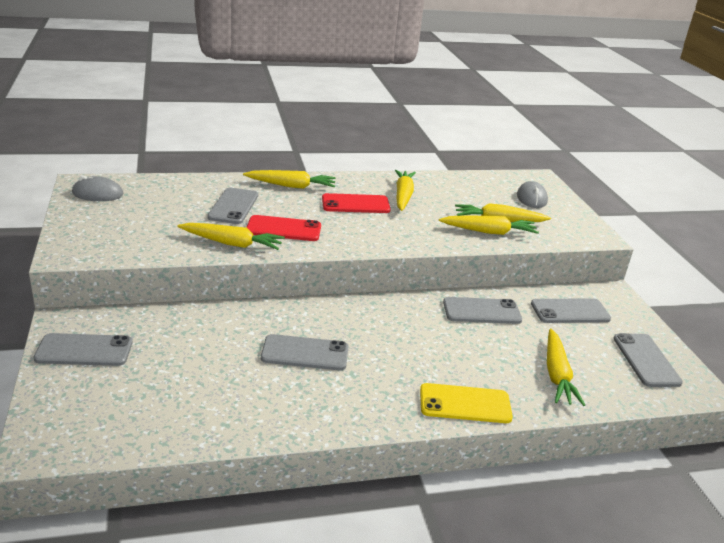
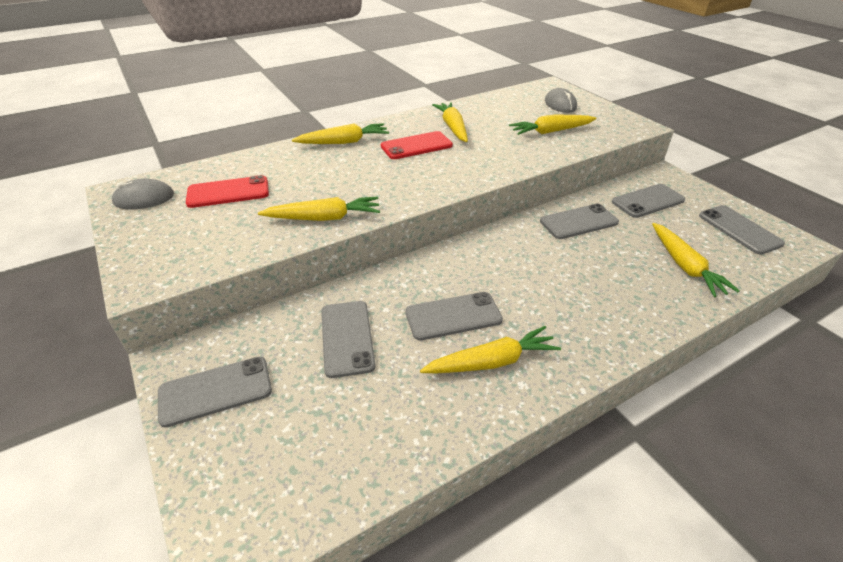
camera: 15 degrees left, 10 degrees up
(233, 206) = (300, 177): grey phone -> grey phone (347, 338)
(283, 229) = (366, 188): red phone -> red phone (228, 192)
(465, 404) = (634, 323): yellow phone -> none
(489, 232) = (551, 144): yellow carrot -> yellow carrot (492, 362)

